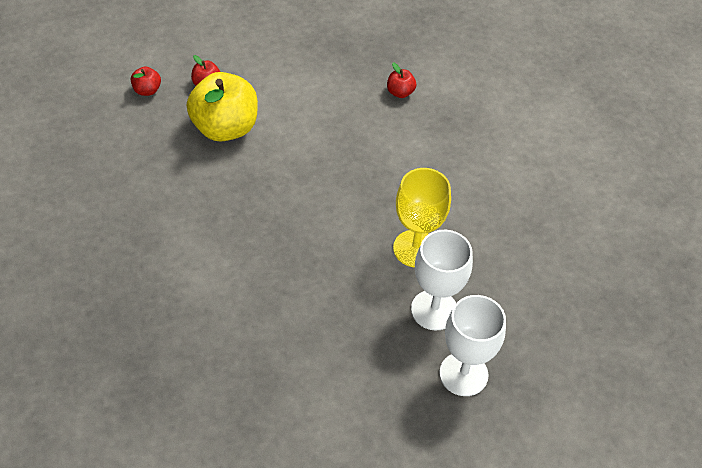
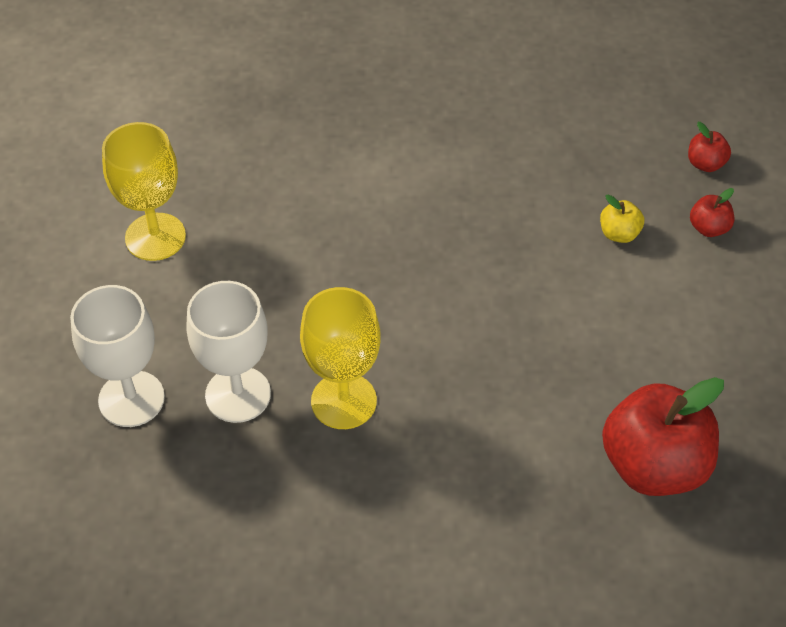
camera: 110 degrees right, 0 degrees up
(224, 127) = (619, 234): yellow apple -> yellow apple, size x0.44
(312, 409) = (155, 237): none -> yellow goblet
(400, 92) = (654, 465): red apple -> red apple, size x2.29

